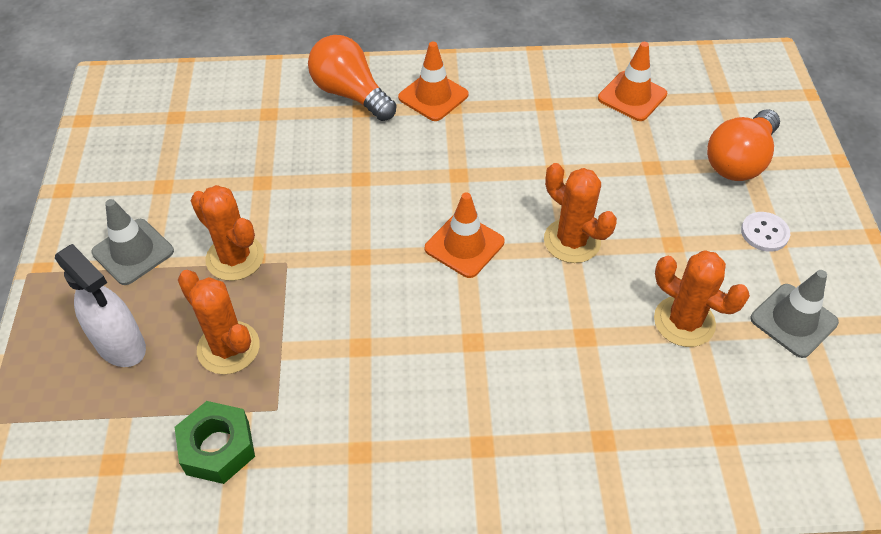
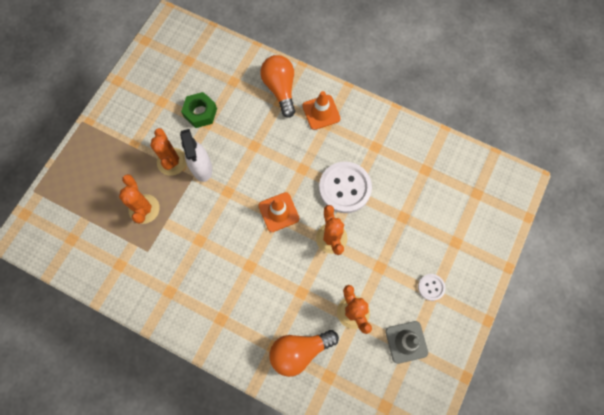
camera: 30 degrees right, 20 degrees up
(121, 345) = (101, 182): white spray bottle -> white spray bottle (202, 168)
(133, 252) = (130, 134): grey traffic cone -> none
(218, 448) = (115, 256): green nut -> green nut (200, 113)
(540, 170) = (345, 188): none -> white button
(632, 96) = (426, 167): orange traffic cone -> none
(739, 161) = (452, 238): orange light bulb -> orange light bulb (299, 351)

